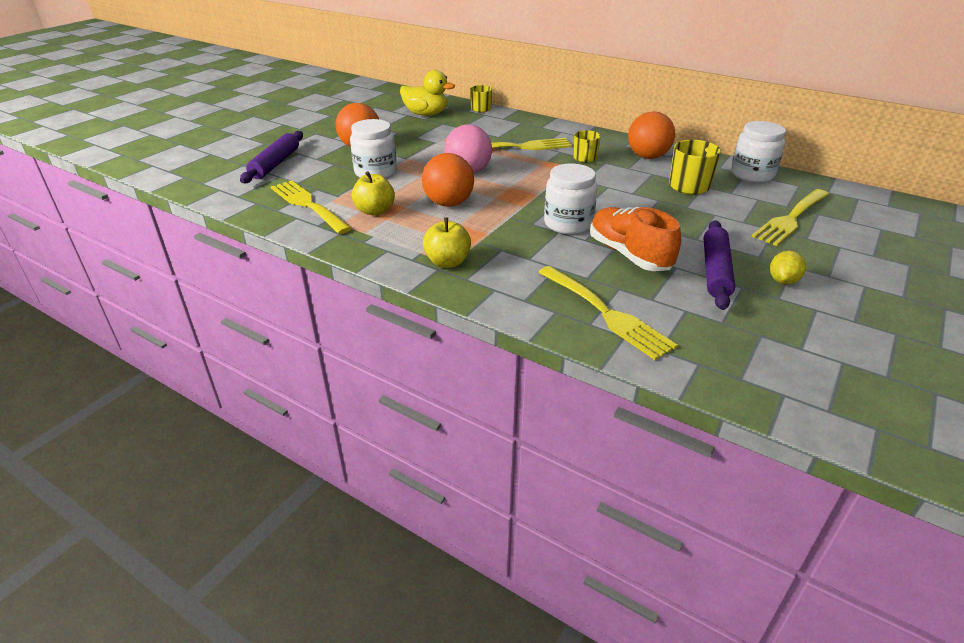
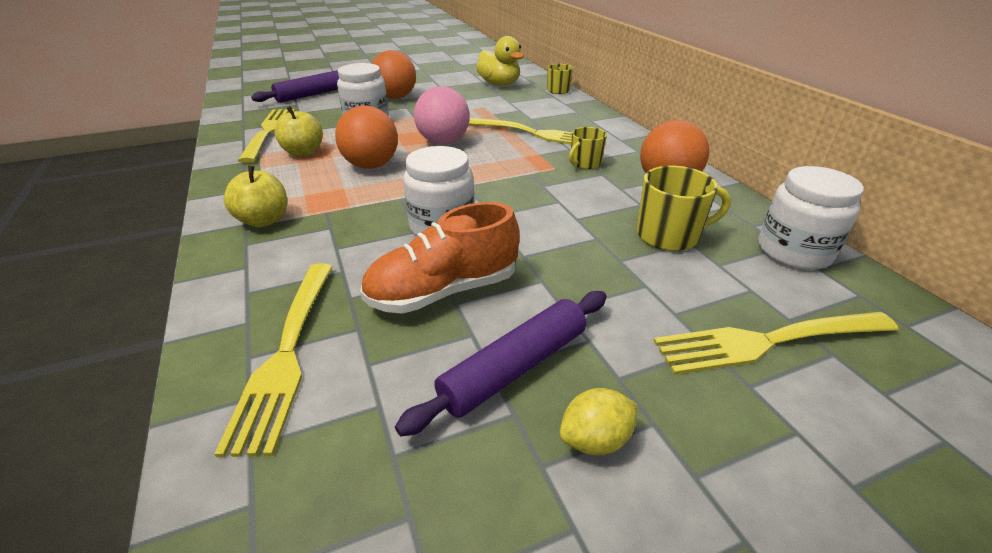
camera: 35 degrees right, 0 degrees up
(629, 255) = (443, 291): orange shoe -> orange shoe turned 120 degrees counterclockwise

